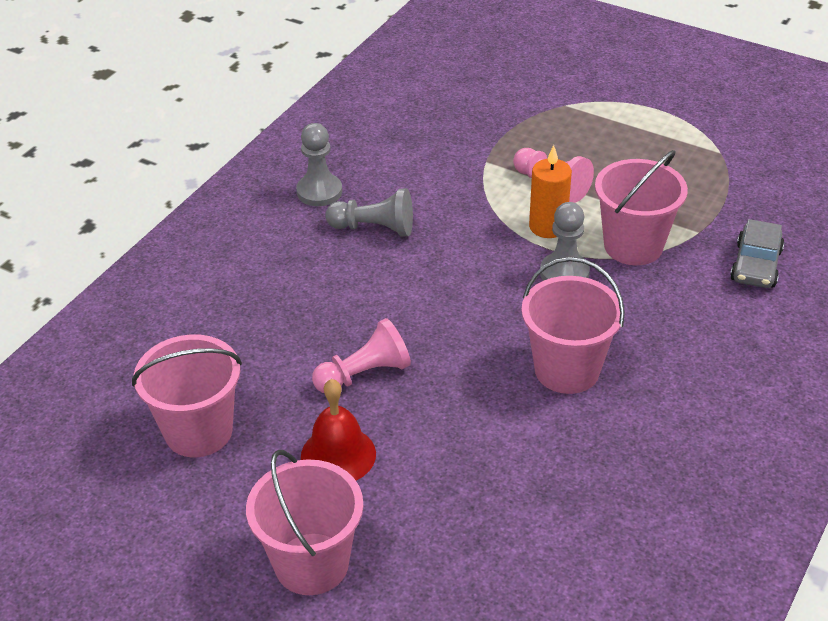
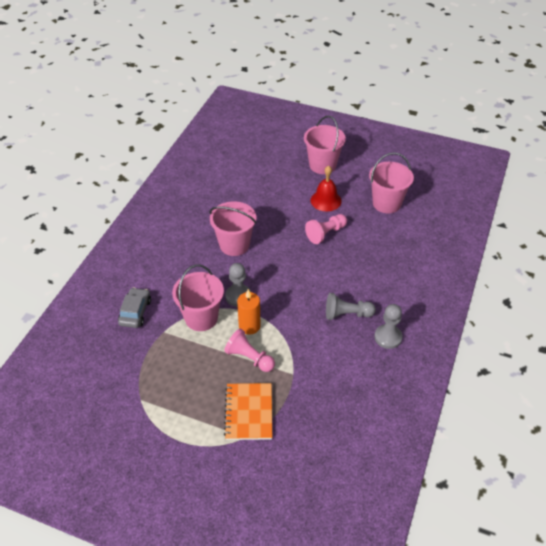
camera: 170 degrees right, 5 degrees up
(558, 127) = (249, 412): none -> orange notebook

